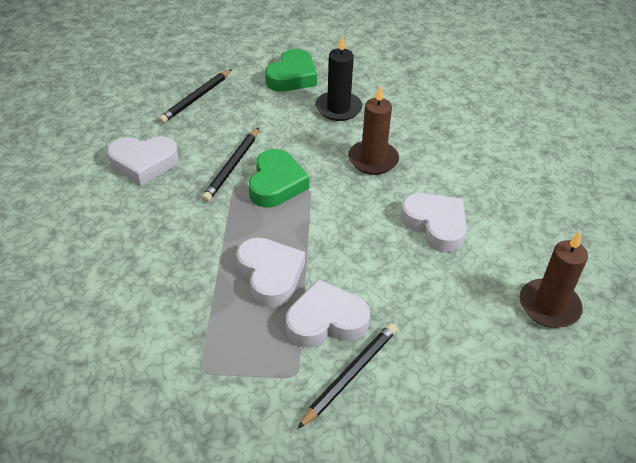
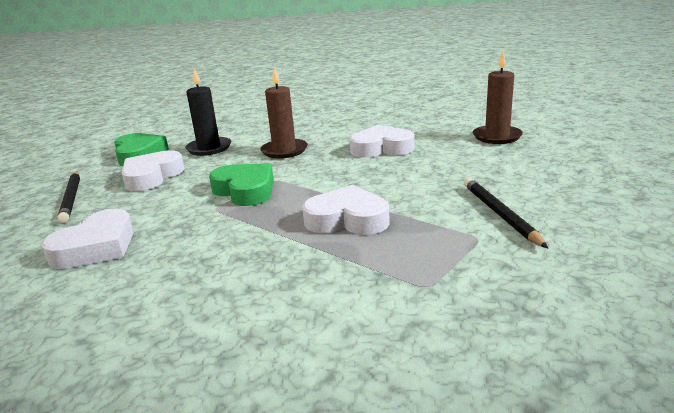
camera: 50 degrees left, 20 degrees down
(231, 167) = (189, 204): black pencil -> none
(326, 321) = (430, 209): white heart -> white heart (152, 176)

